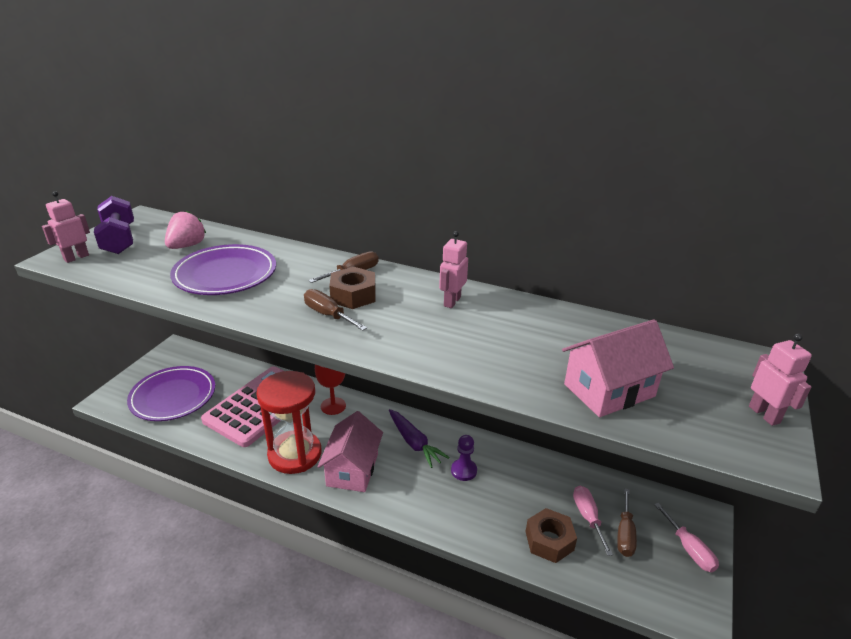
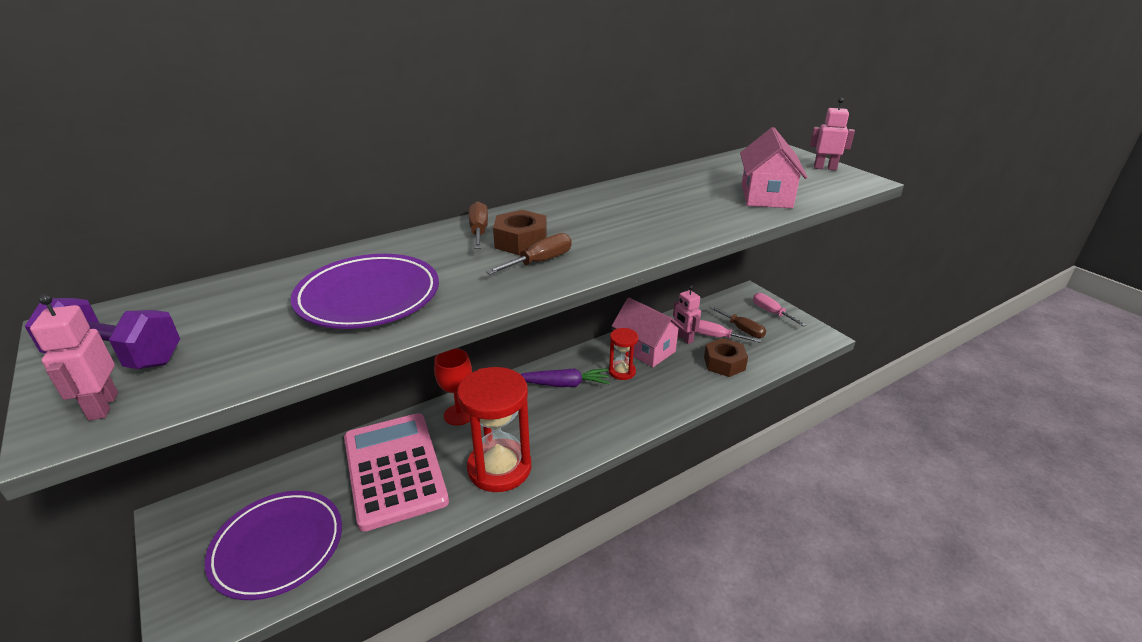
camera: 55 degrees left, 0 degrees up
(187, 246) = (244, 307): pink strawberry -> none
(328, 315) = (540, 262): brown screwdriver -> brown screwdriver turned 150 degrees clockwise
(352, 469) = (560, 435): pink house -> pink house (645, 349)
(451, 301) = (590, 206): pink robot -> pink robot (684, 338)
(464, 470) = (622, 371): purple pawn -> red hourglass
(689, 549) = (771, 312): pink screwdriver -> pink screwdriver turned 135 degrees counterclockwise

